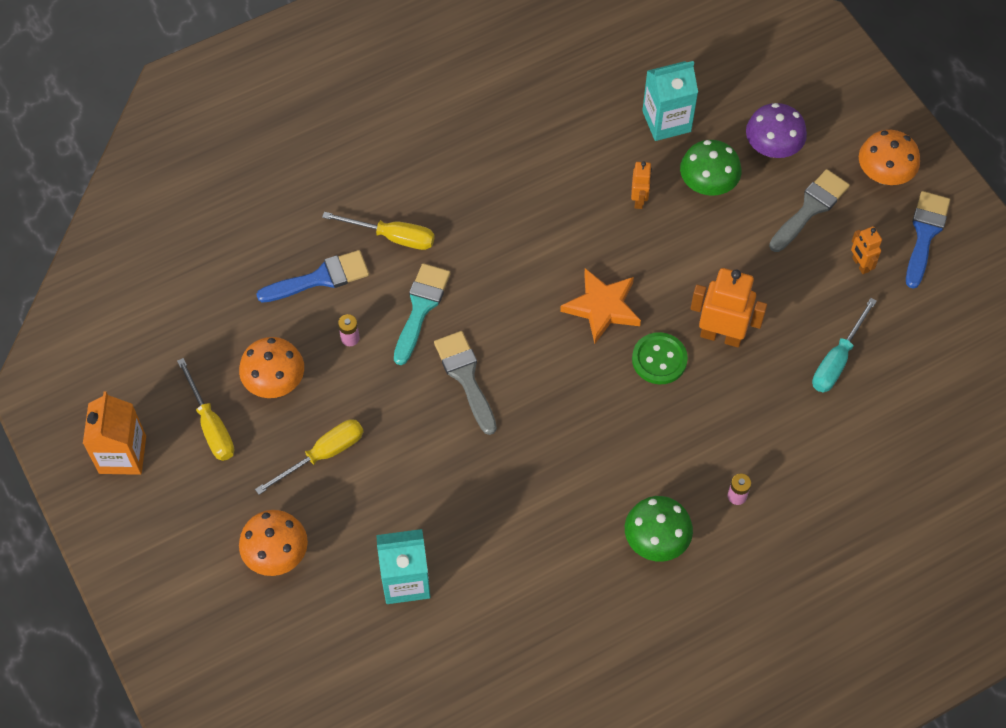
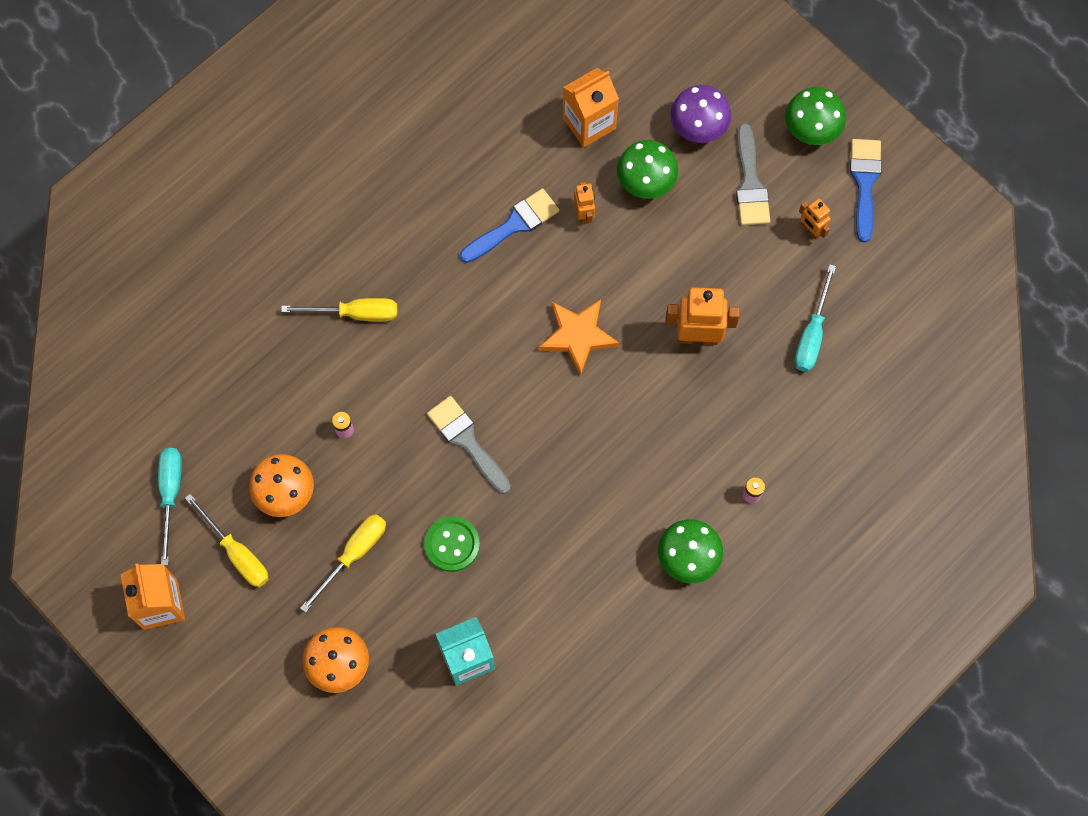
camera: 15 degrees left, 10 degrees up
(166, 356) = (171, 494): none -> turquoise screwdriver
(320, 278) = (297, 375): blue brush -> blue brush (513, 225)
(420, 308) = (404, 381): turquoise brush -> none
(659, 359) = (645, 376): green button -> green button (452, 544)
(666, 121) = (589, 123): turquoise carton -> orange carton
(810, 208) = (750, 183): grey brush -> grey brush turned 150 degrees clockwise
(883, 174) = (811, 129): orange mushroom -> green mushroom

